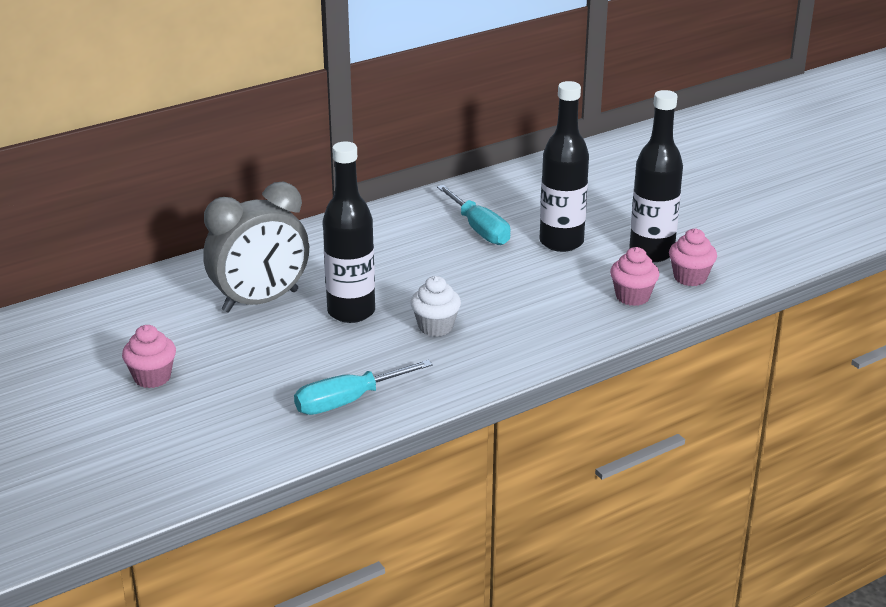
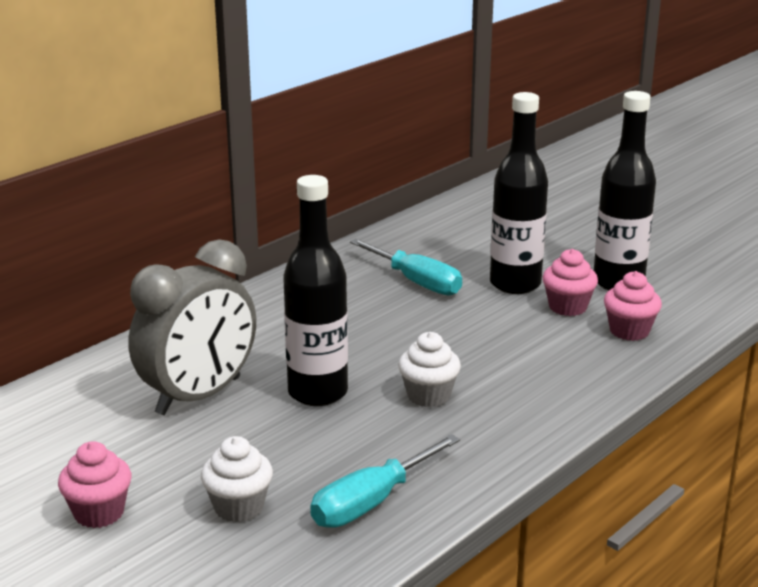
camera: 15 degrees left, 5 degrees down
(251, 389) = (239, 507): none -> white cupcake
(690, 277) = (676, 303): pink cupcake -> pink cupcake (567, 307)

